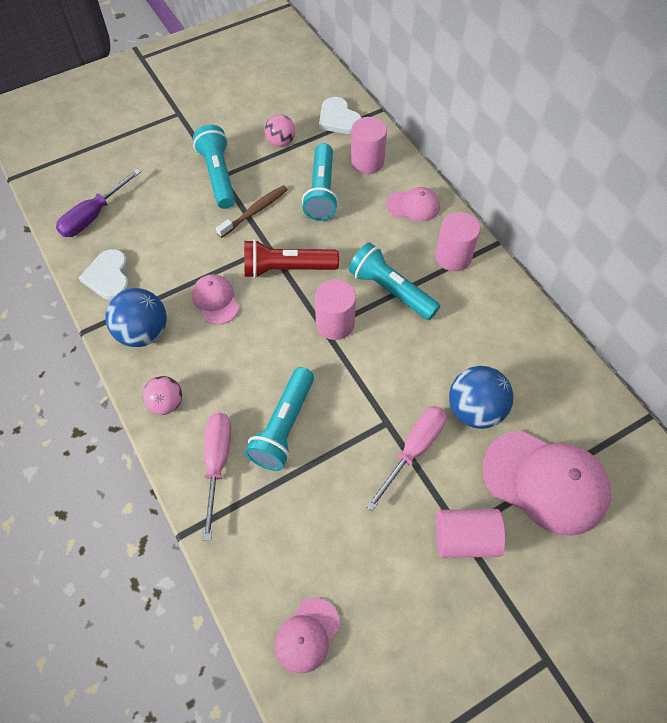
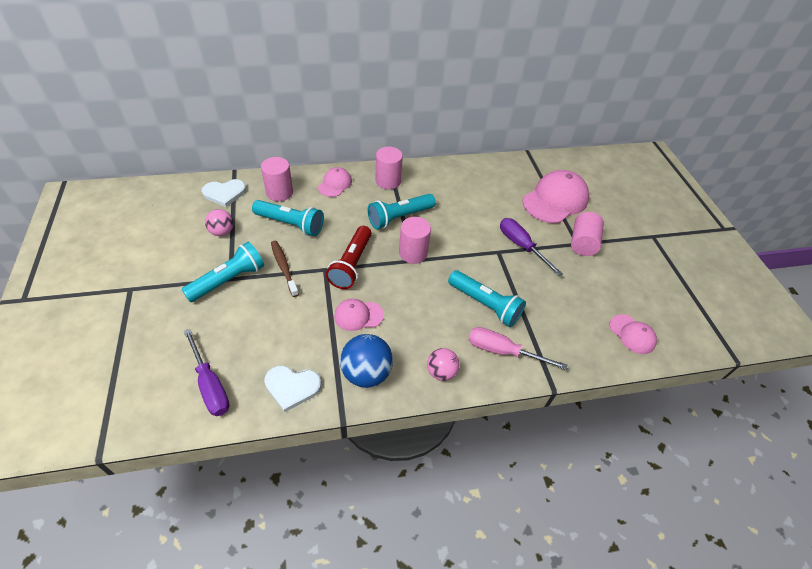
camera: 75 degrees left, 10 degrees down
(218, 175) = (228, 280): turquoise flashlight -> turquoise flashlight turned 135 degrees clockwise
(413, 450) = (521, 246): pink screwdriver -> purple screwdriver
(475, 410) = (502, 211): blue ball -> none

